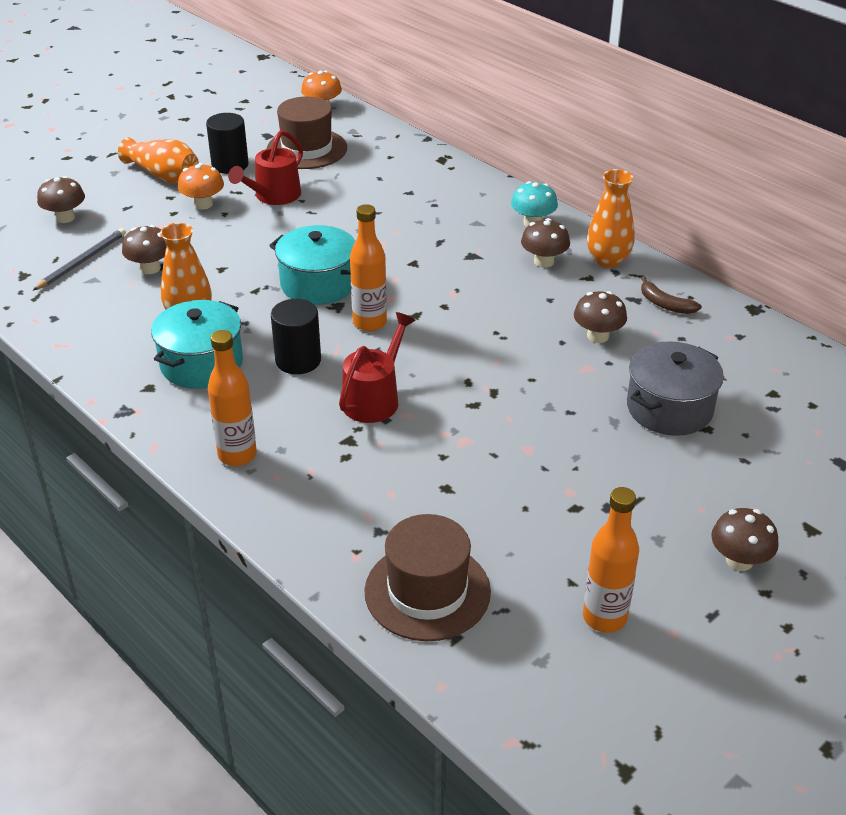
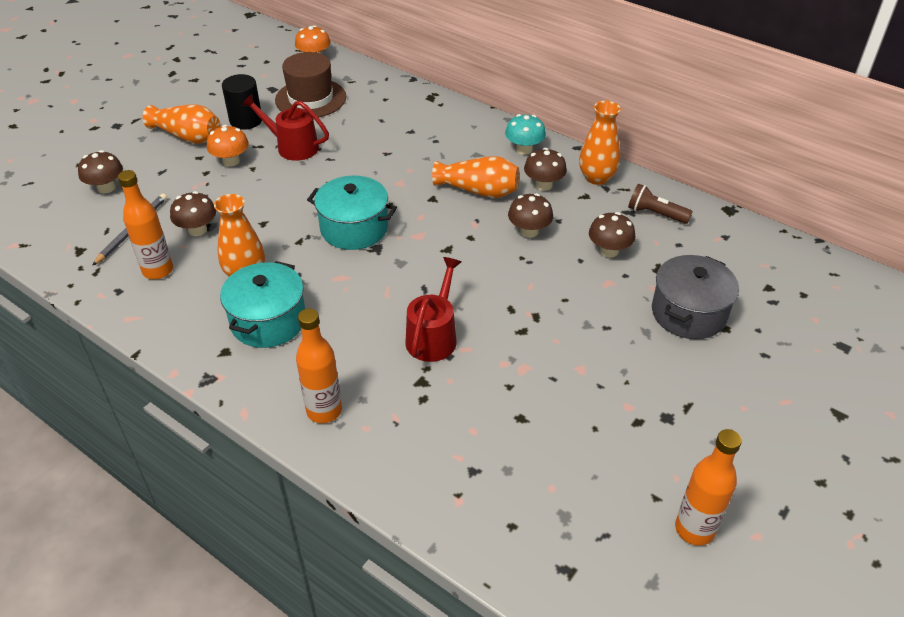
camera: 10 degrees left, 5 degrees up
(274, 196) = (293, 147): red watering can -> red watering can turned 90 degrees clockwise
(298, 360) = (355, 306): black cylinder -> none
(369, 323) = (409, 261): orange bottle -> orange bottle (158, 270)
(427, 591) = (533, 527): brown hat -> none
(468, 260) = (478, 191): none -> orange vase
(665, 304) = (655, 214): brown banana -> brown flashlight
(739, 560) = (790, 454): brown mushroom -> brown mushroom (529, 231)

